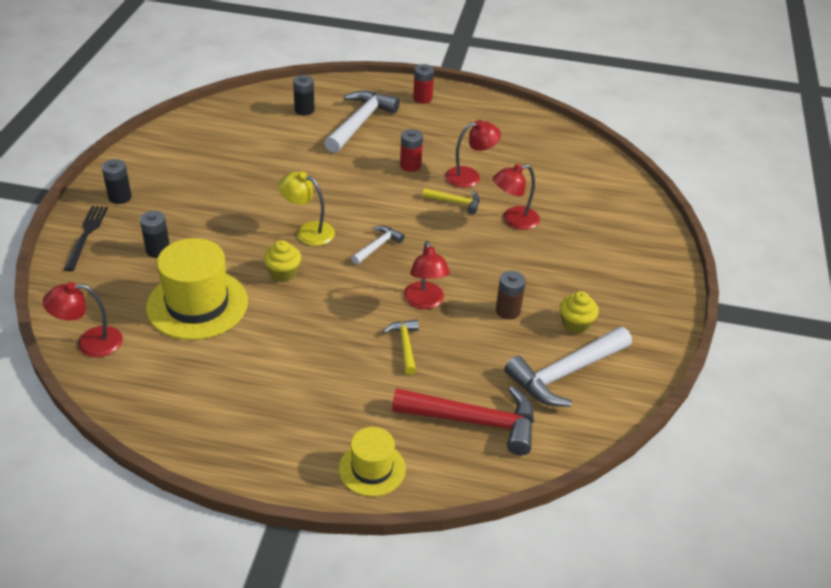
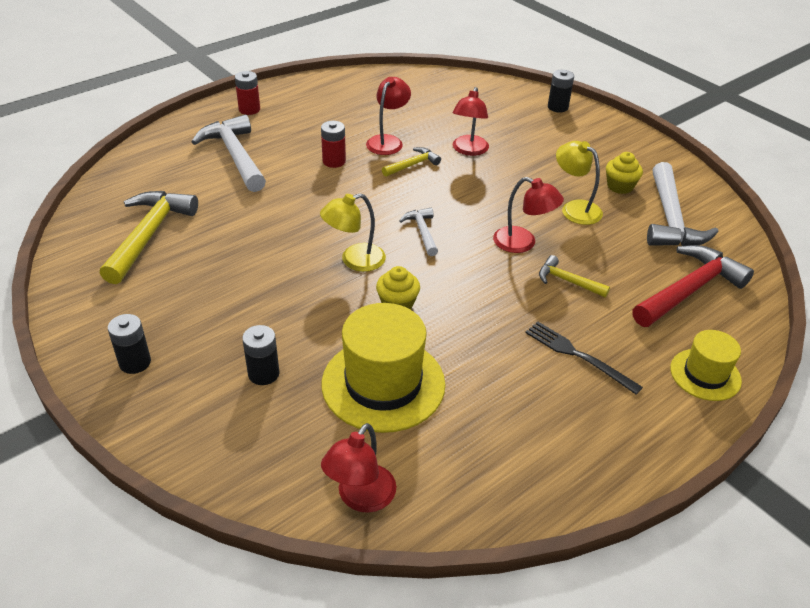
camera: 50 degrees left, 0 degrees up
(86, 235) = (168, 420): black fork -> black fork (578, 356)
(236, 137) = (149, 235): none -> yellow hammer
(304, 110) = (169, 175): black battery -> black battery (557, 107)
(508, 311) = (575, 208): brown battery -> yellow lamp

